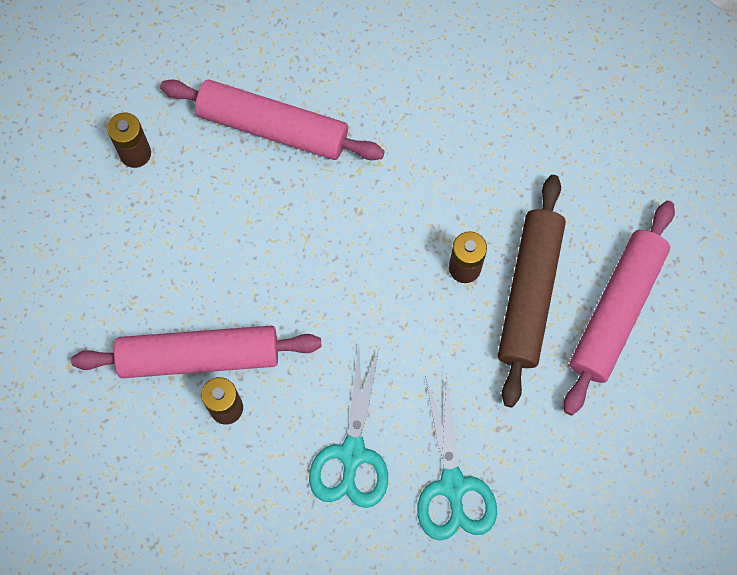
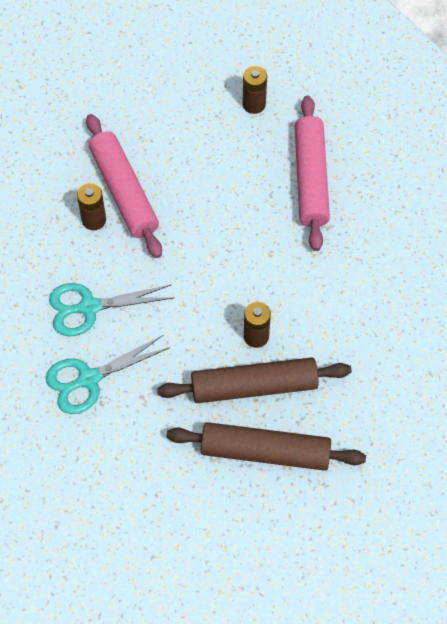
camera: 70 degrees right, 10 degrees down
(616, 310) = (265, 452): pink rolling pin -> brown rolling pin

